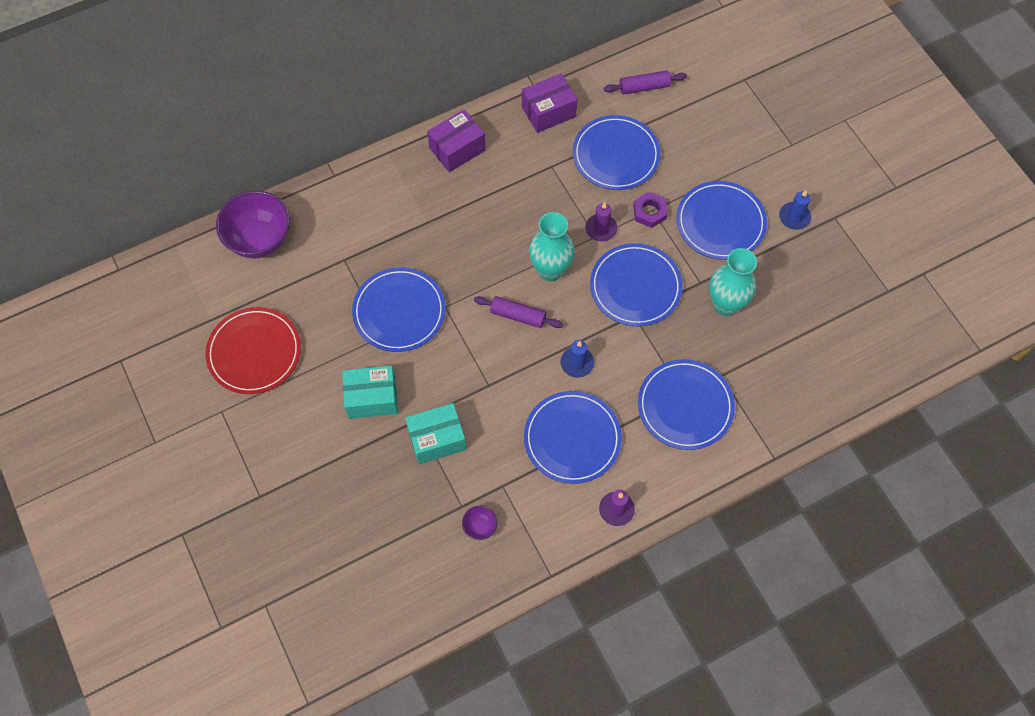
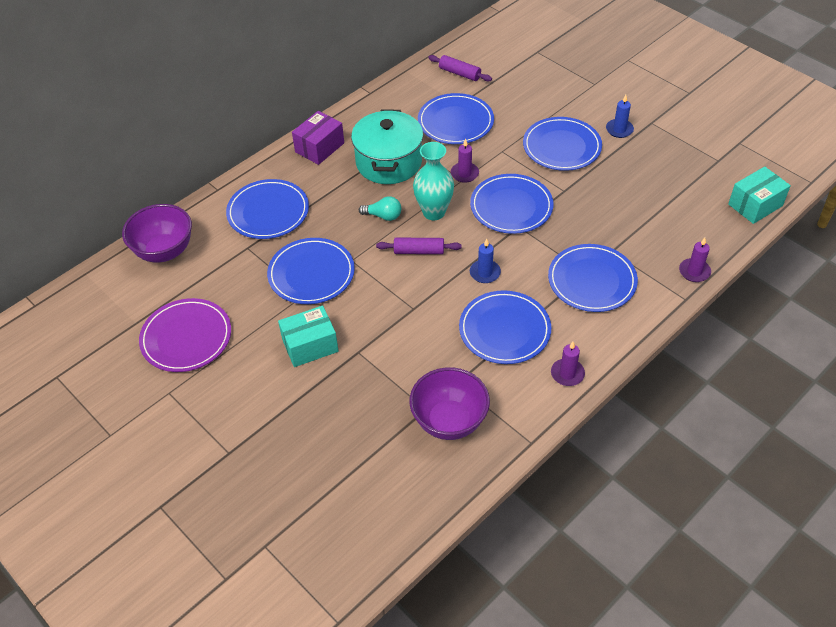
camera: 15 degrees left, 15 degrees down
(254, 352) = (186, 337): red plate -> purple plate
(378, 220) = (268, 212): none -> blue plate
(437, 439) = (382, 362): turquoise box -> turquoise box (755, 205)
(480, 527) = (449, 421): purple bowl -> purple bowl, size x2.28
(496, 260) = (383, 216): none -> turquoise light bulb
(524, 190) = (389, 162): none -> turquoise pot
(548, 112) = (387, 106): purple box -> none
(644, 87) = (459, 73): purple rolling pin -> purple rolling pin turned 60 degrees clockwise
(649, 212) = (500, 153): purple nut -> none
(725, 304) = (592, 201): turquoise vase -> none
(798, 427) = (694, 272): none -> purple candle

